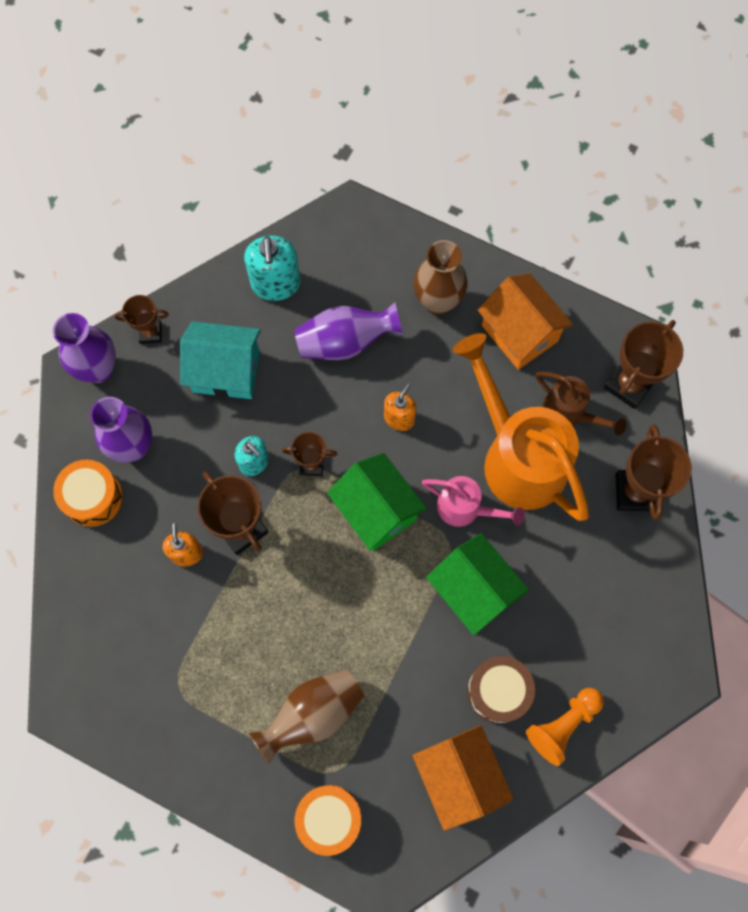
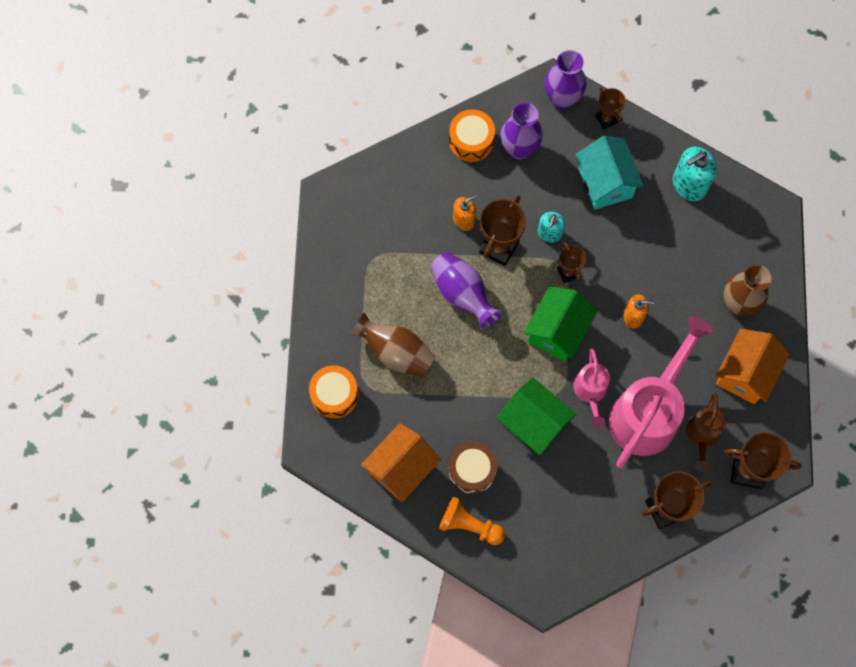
camera: 65 degrees right, 0 degrees up
(345, 342) = (671, 253): purple vase -> purple vase (462, 294)
(473, 590) = (534, 423): green house -> green house turned 75 degrees counterclockwise
(517, 456) = (648, 412): orange watering can -> pink watering can

